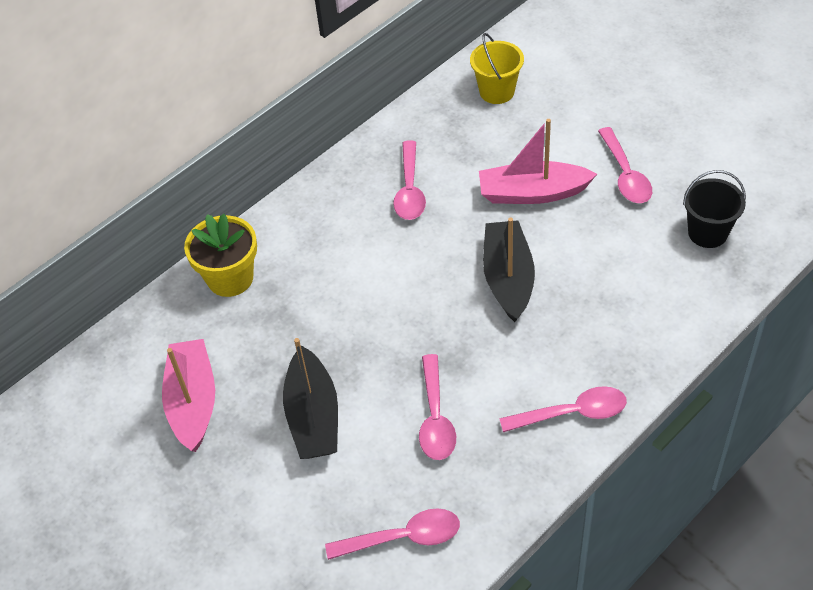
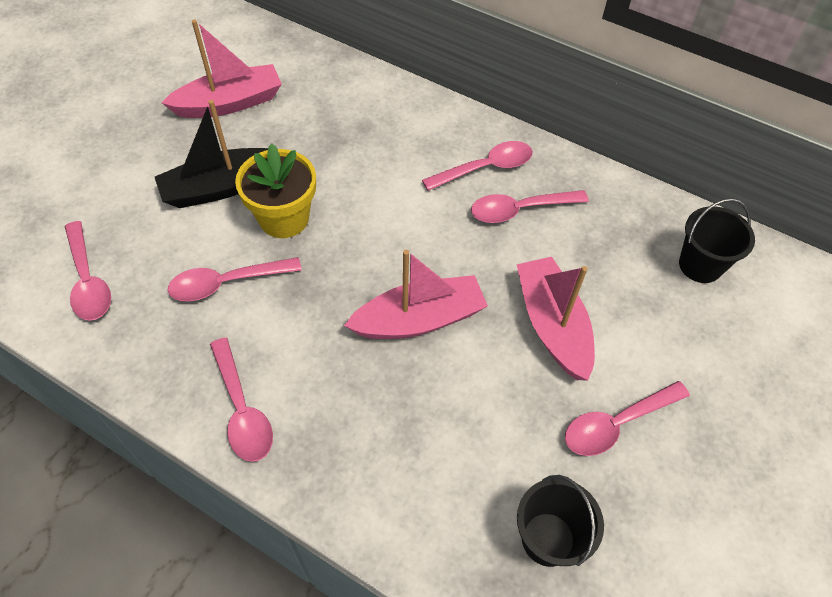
camera: 70 degrees right, 5 degrees up
(230, 278) = (370, 97): yellow flower pot -> yellow flower pot (284, 218)
(354, 204) = (485, 168): none -> pink spoon
(497, 91) = (700, 265): yellow bucket -> black bucket
(508, 278) = (419, 319): black boat -> pink boat

